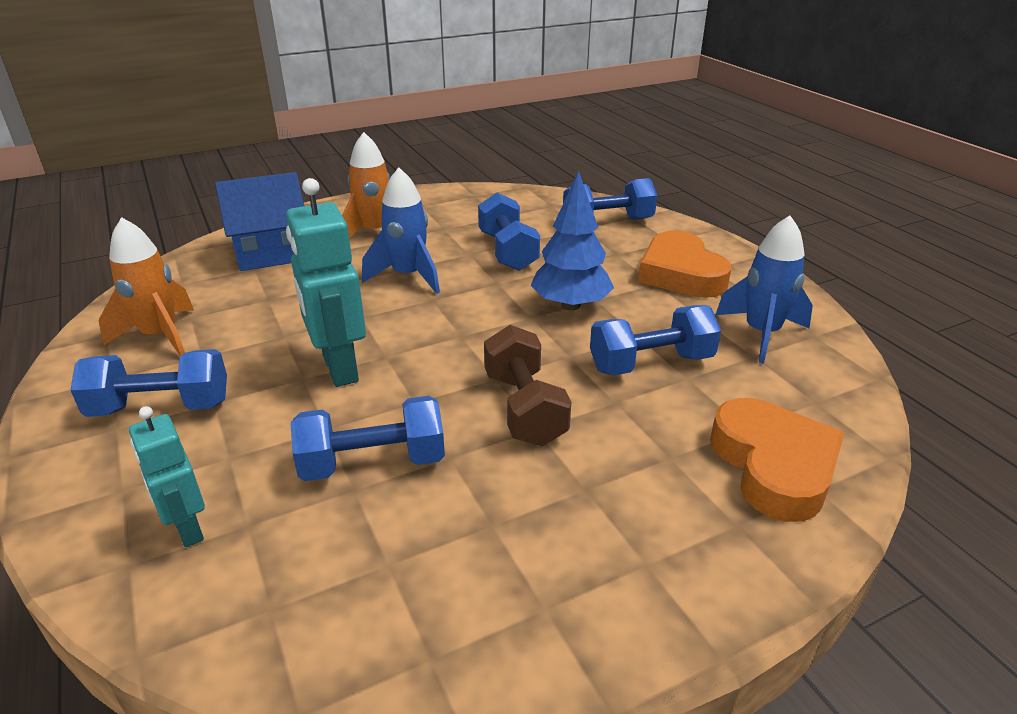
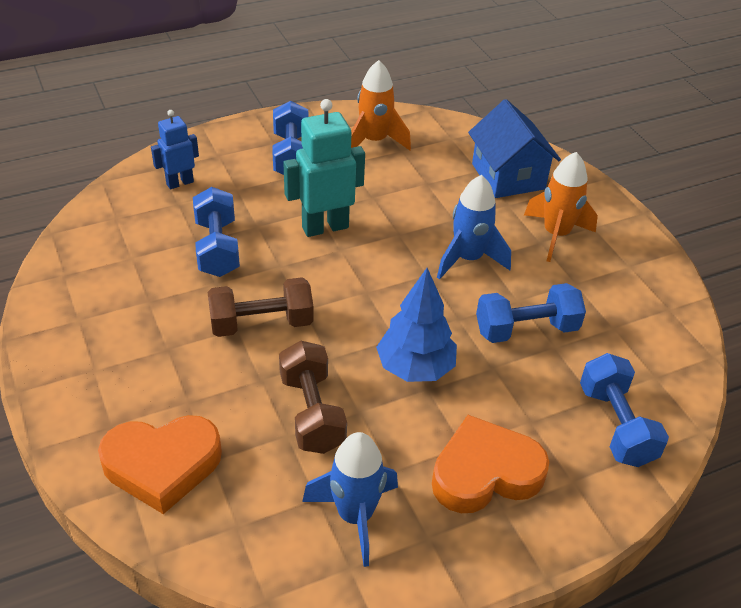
camera: 90 degrees right, 10 degrees up
(188, 529) = (180, 183): turquoise robot -> blue robot
(651, 363) = (312, 412): blue dumbbell -> brown dumbbell

